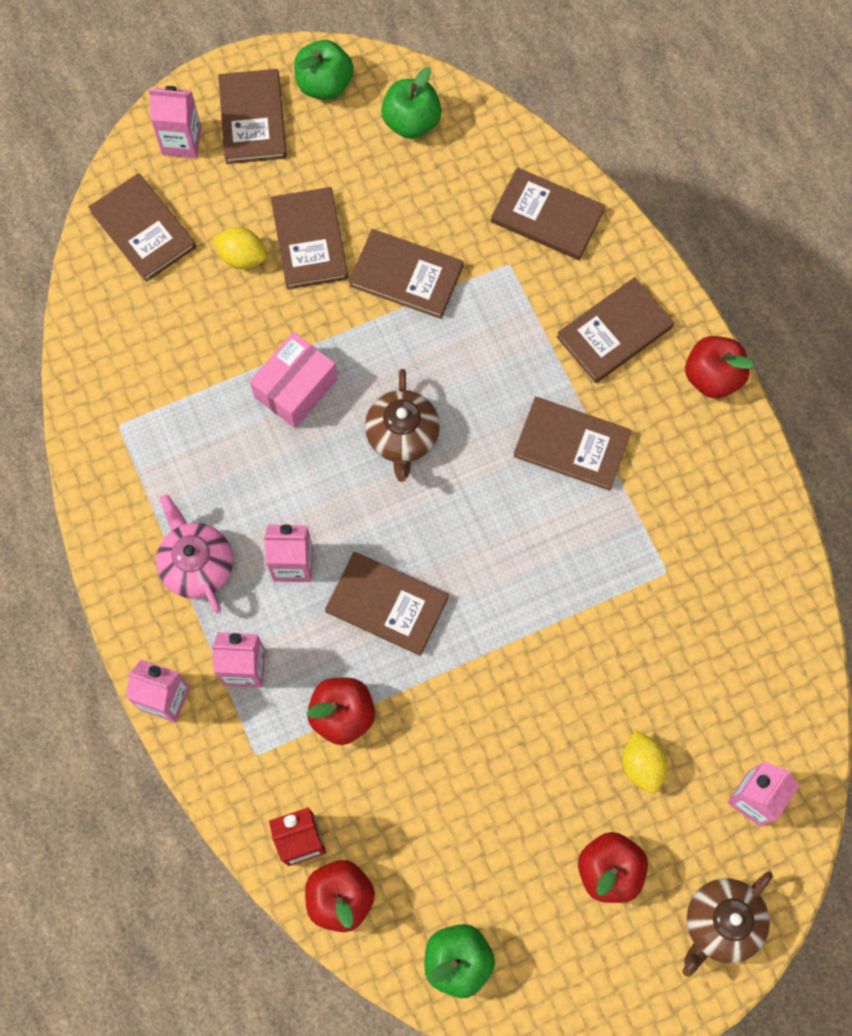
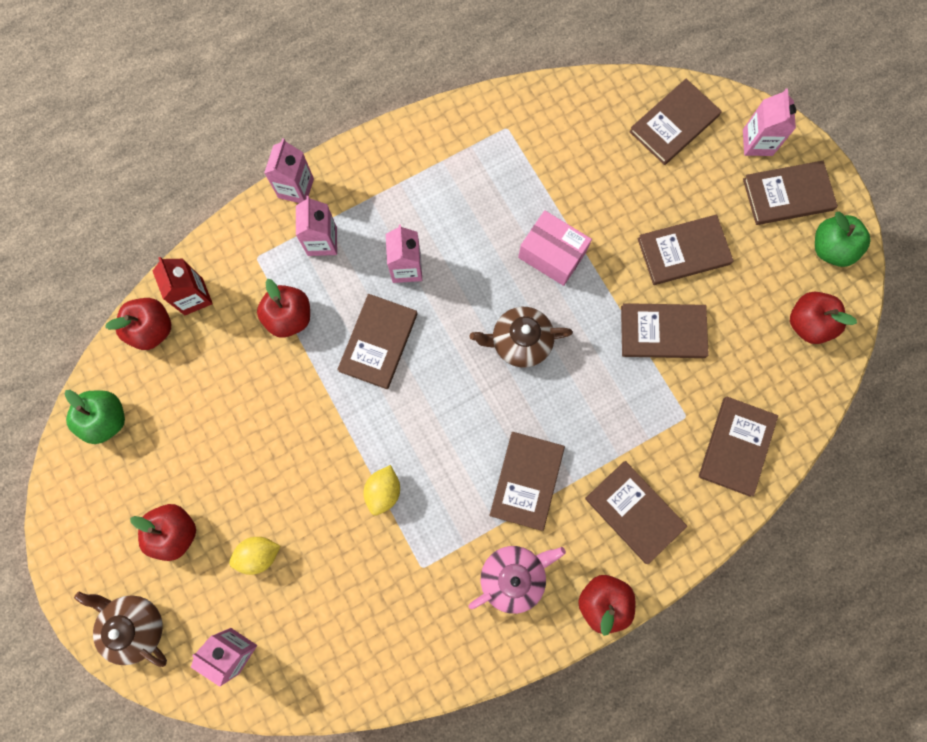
camera: 85 degrees right, 5 degrees up
(197, 564) = (400, 198): pink teapot -> pink teapot (513, 577)
(242, 257) = (661, 201): yellow lemon -> yellow lemon (383, 491)
(406, 276) = (662, 332): brown book -> brown book turned 75 degrees clockwise
(411, 122) = (808, 323): green apple -> red apple

